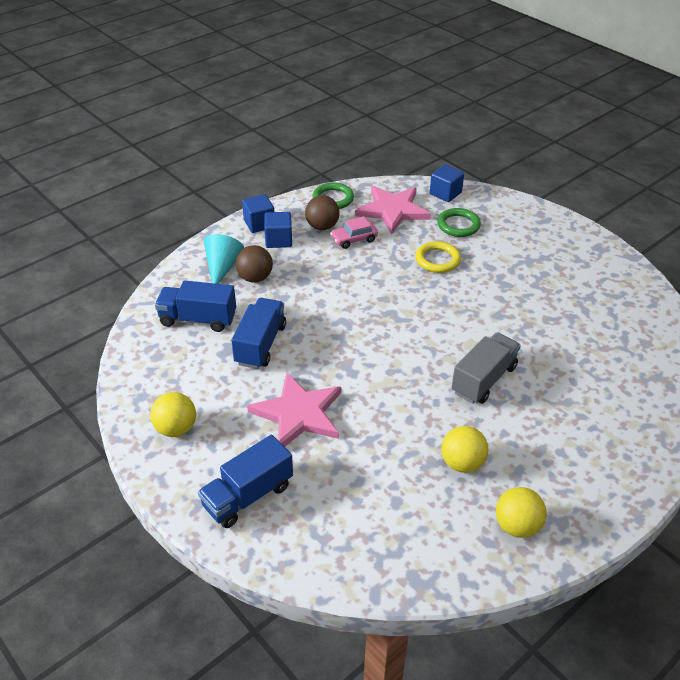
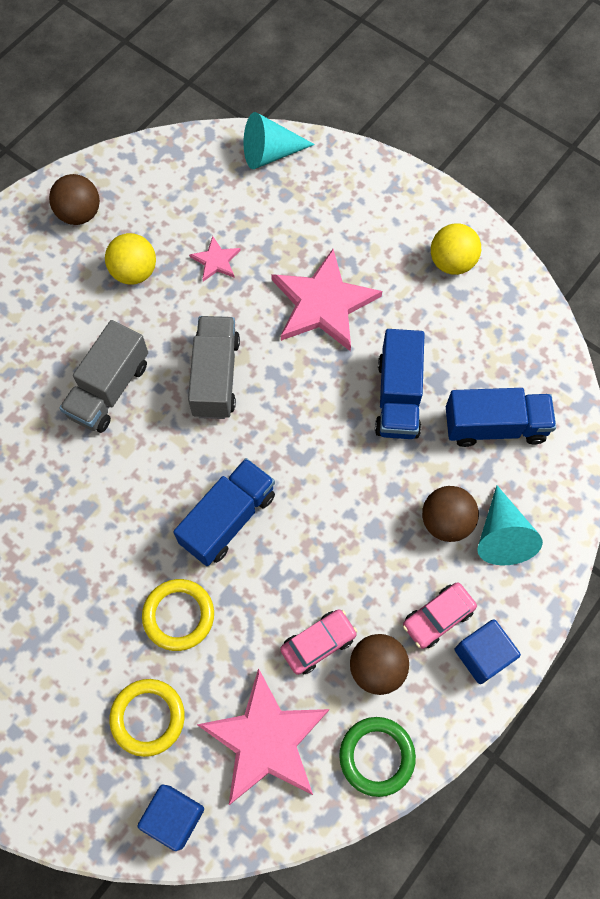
camera: 170 degrees right, 25 degrees up
(248, 495) = (349, 202): blue truck -> blue truck (228, 519)
(278, 240) = (438, 617): blue cube -> pink car
(313, 559) = (270, 153): none -> turquoise cone
(386, 461) = (216, 261): none -> pink star
(398, 376) = (216, 377): none -> grey truck
(458, 225) = (148, 717): green ring -> yellow ring
(517, 526) = (79, 214): yellow ball -> brown ball

